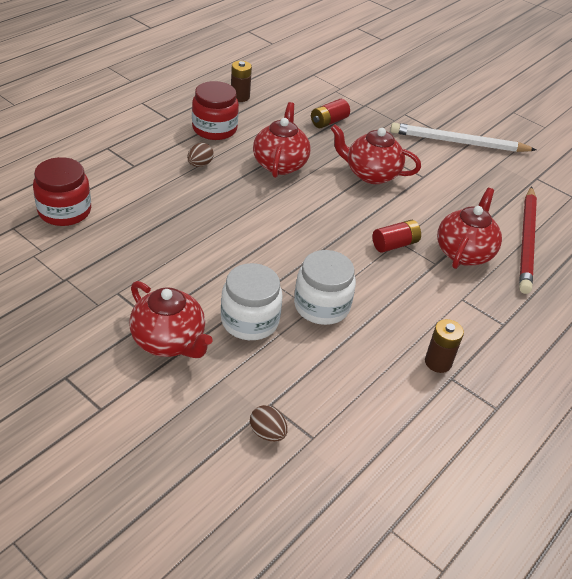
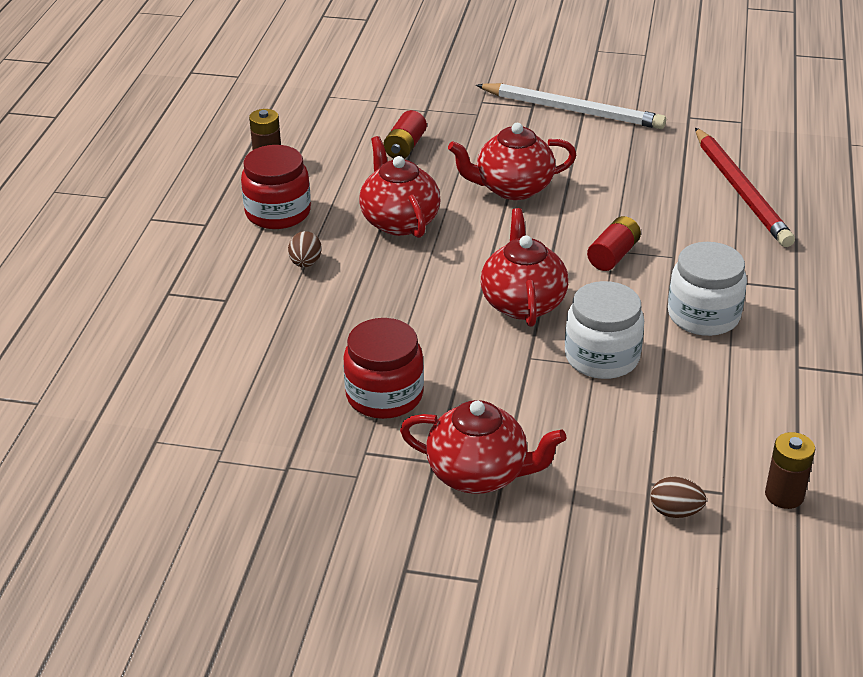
camera: 25 degrees left, 5 degrees down
(64, 211) = (199, 392): red jar -> red jar (384, 395)
(250, 321) = (543, 409): white jar -> white jar (703, 315)
(438, 362) = (770, 357): brown battery -> brown battery (784, 495)
(459, 142) = (572, 110): white pencil -> white pencil turned 135 degrees counterclockwise
(464, 252) = (691, 231): red teapot -> red teapot (523, 303)

